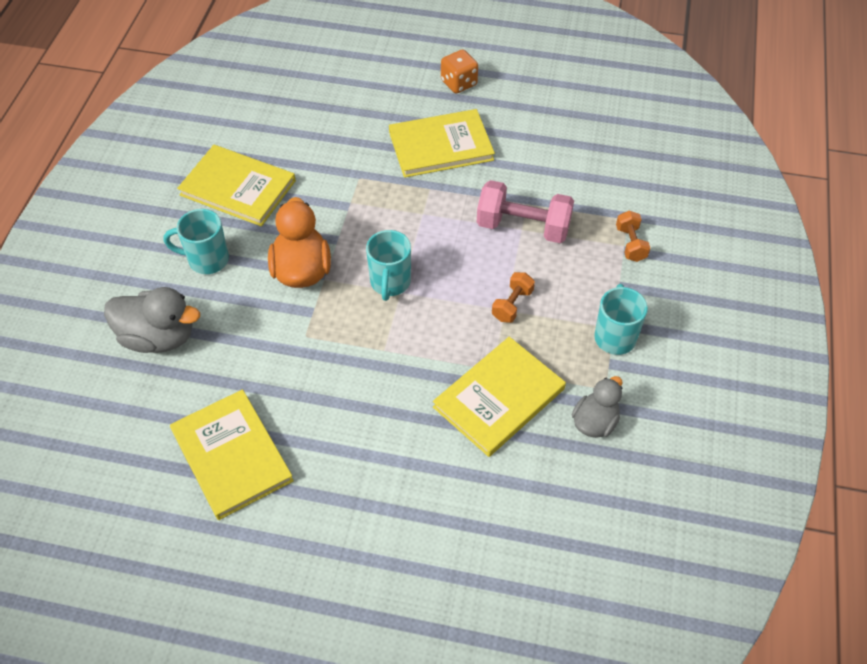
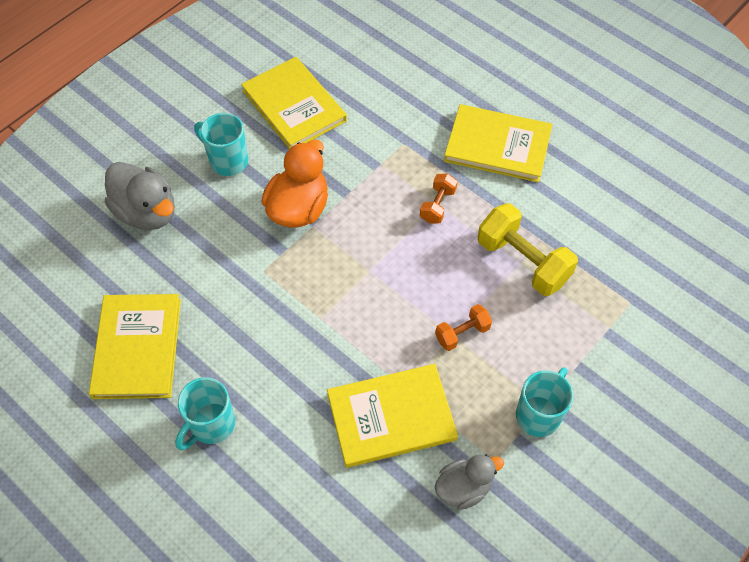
camera: 30 degrees right, 5 degrees up
(390, 283) = (366, 257): turquoise mug -> turquoise mug (211, 425)
(459, 83) = (555, 90): orange dice -> none
(523, 227) = (523, 262): pink dumbbell -> yellow dumbbell
(630, 244) = (617, 329): orange dumbbell -> orange dumbbell (437, 205)

